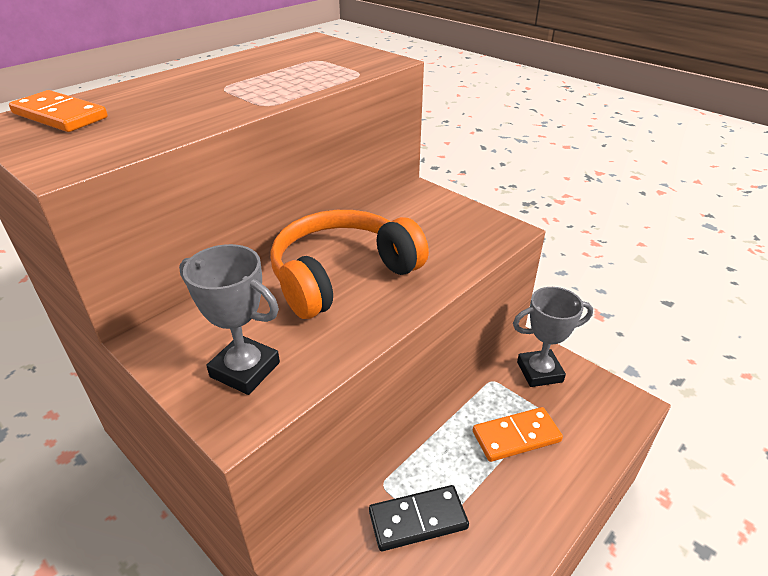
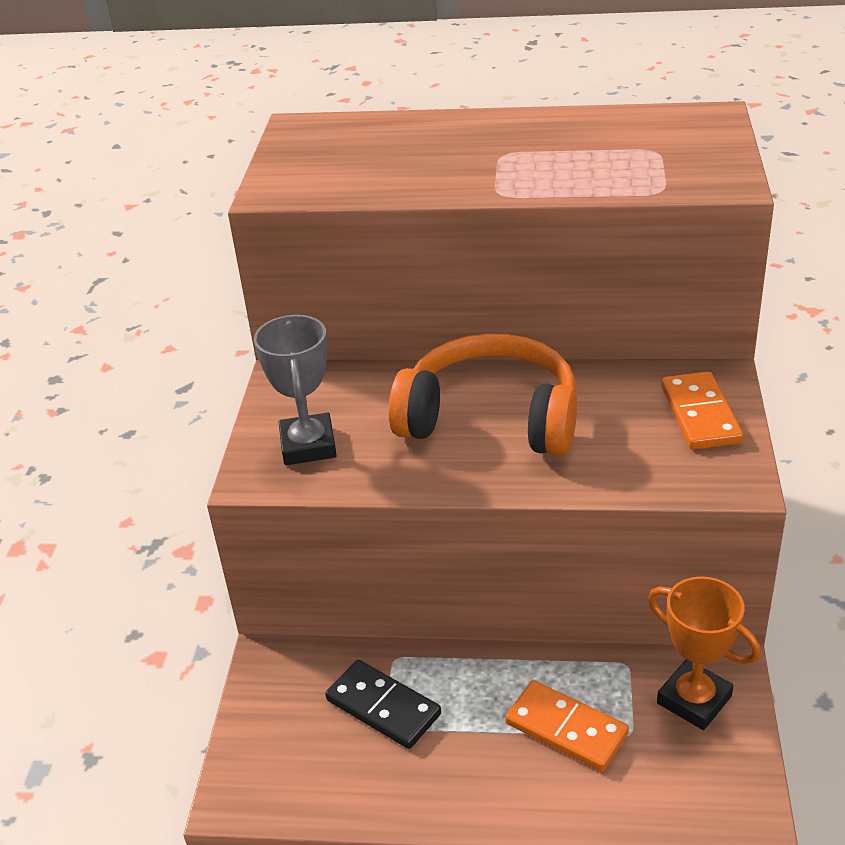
camera: 55 degrees right, 0 degrees up
(60, 116) = (339, 135): orange domino -> orange domino (700, 414)
(539, 372) = (694, 700): grey trophy -> orange trophy

